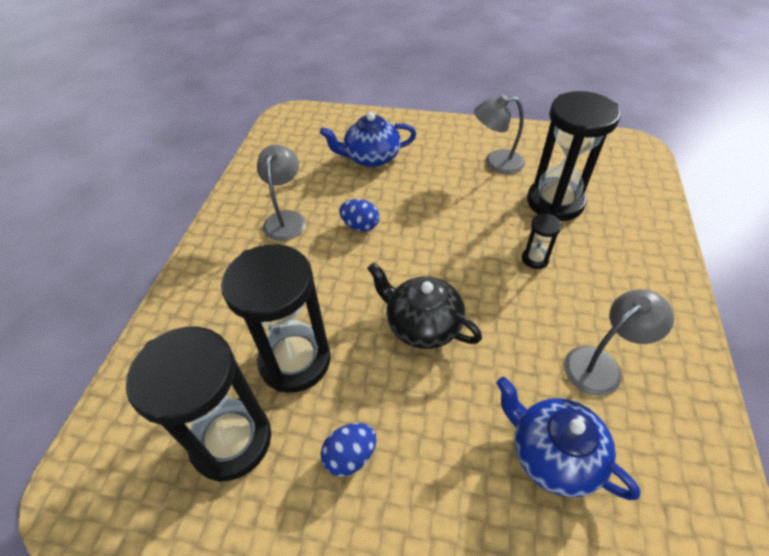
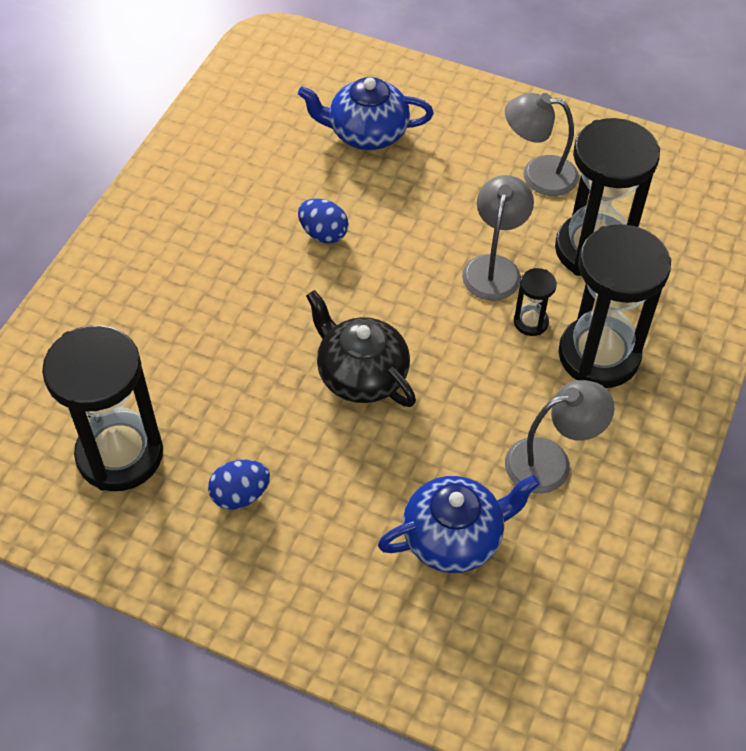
camera: 10 degrees right, 5 degrees up
(286, 219) = (230, 205): grey lamp -> grey lamp (494, 267)
(295, 360) = (204, 386): black hourglass -> black hourglass (599, 355)
(553, 454) = (454, 537): blue teapot -> blue teapot turned 105 degrees clockwise

